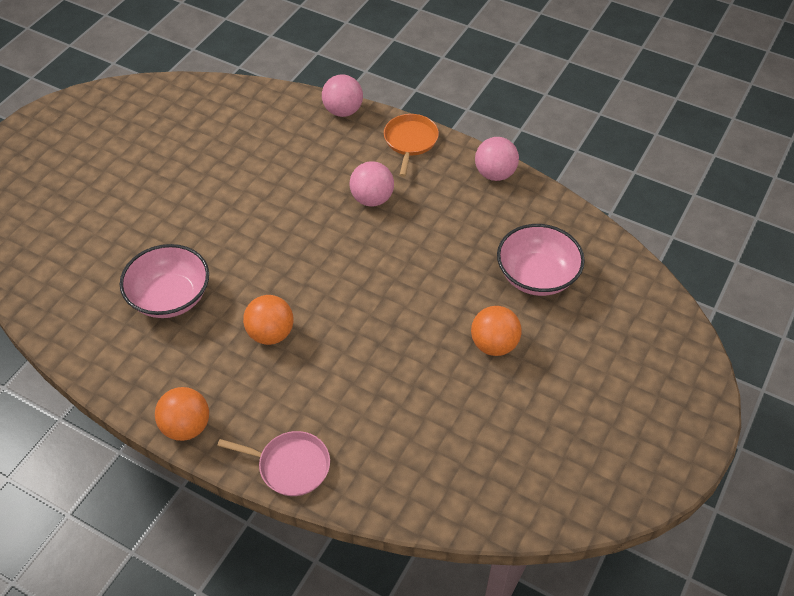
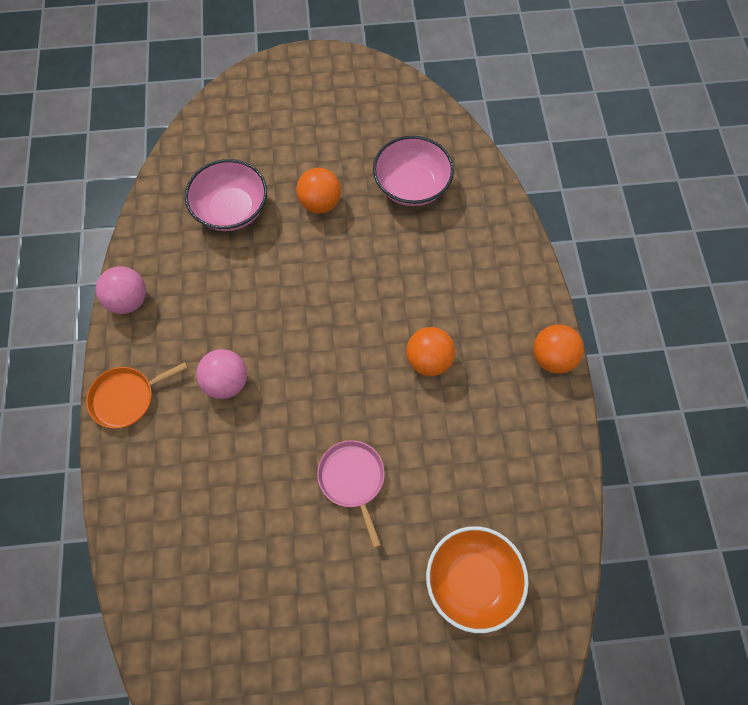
camera: 125 degrees left, 15 degrees up
(93, 259) = (472, 580): none -> orange bowl
(170, 297) = (457, 470): pink bowl -> pink bowl (411, 186)
(290, 466) = (521, 267): pink pan -> pink pan (352, 479)
(343, 111) = (117, 493): pink ball -> none

